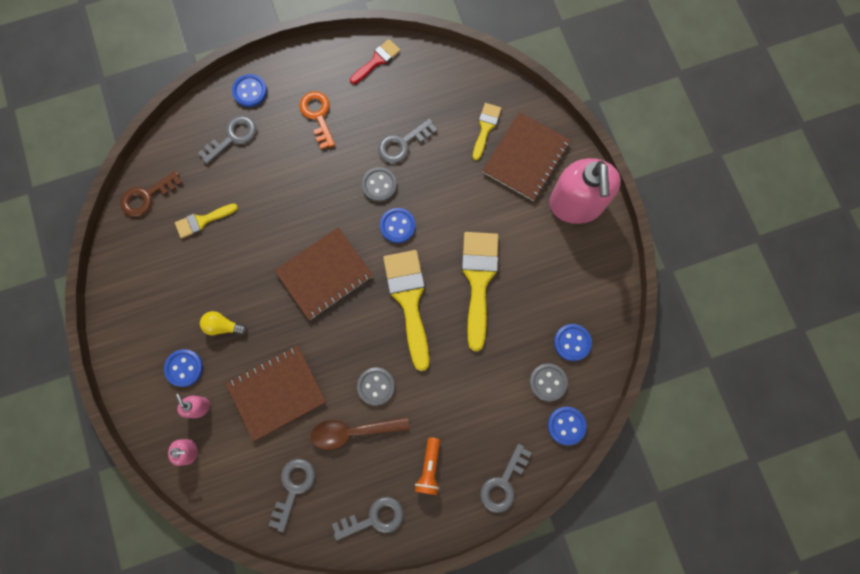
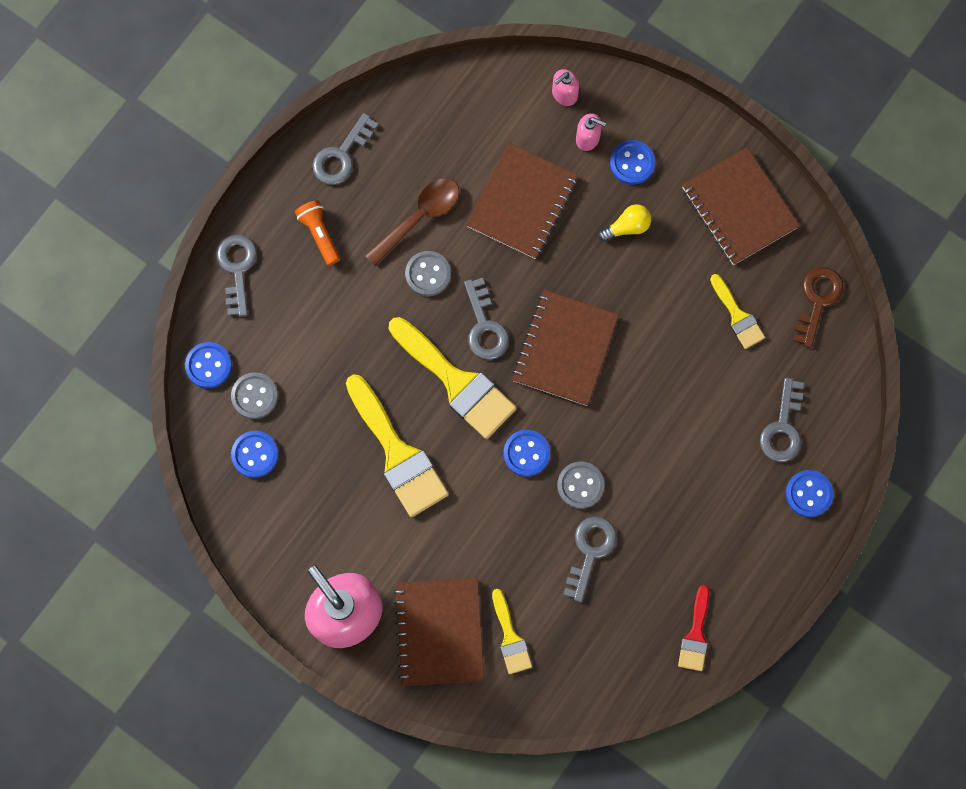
camera: 145 degrees right, 0 degrees up
(143, 288) = (739, 208): none -> brown notebook
(202, 221) = (737, 316): yellow brush -> yellow brush turned 120 degrees clockwise
(293, 487) = (439, 130): grey key -> grey key (485, 327)
(318, 115) = (710, 519): orange key -> none

